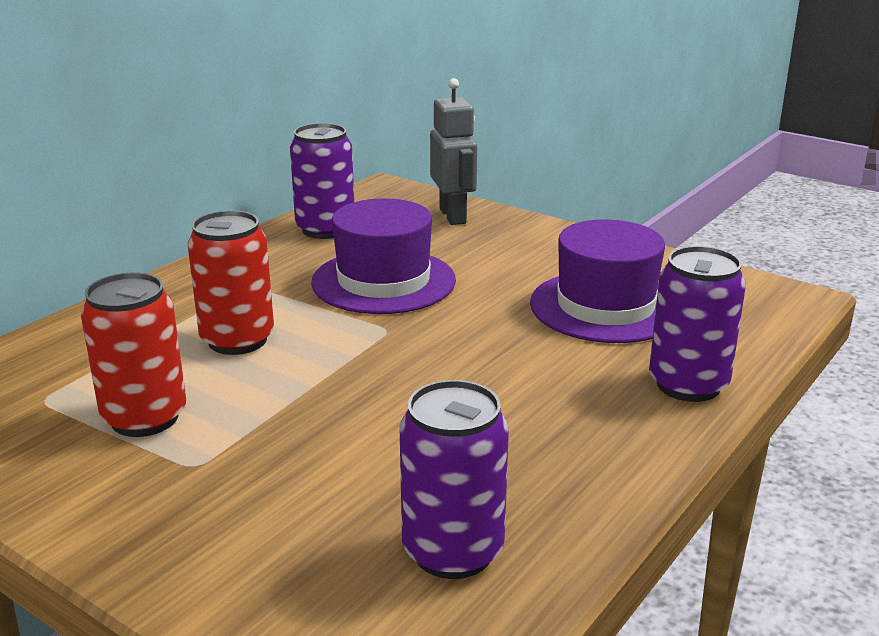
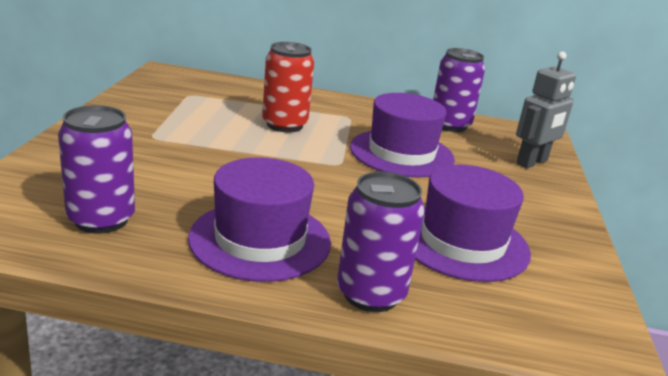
camera: 60 degrees right, 0 degrees up
(145, 418) = (188, 118): red can -> none
(556, 429) = (260, 239): none -> purple hat

